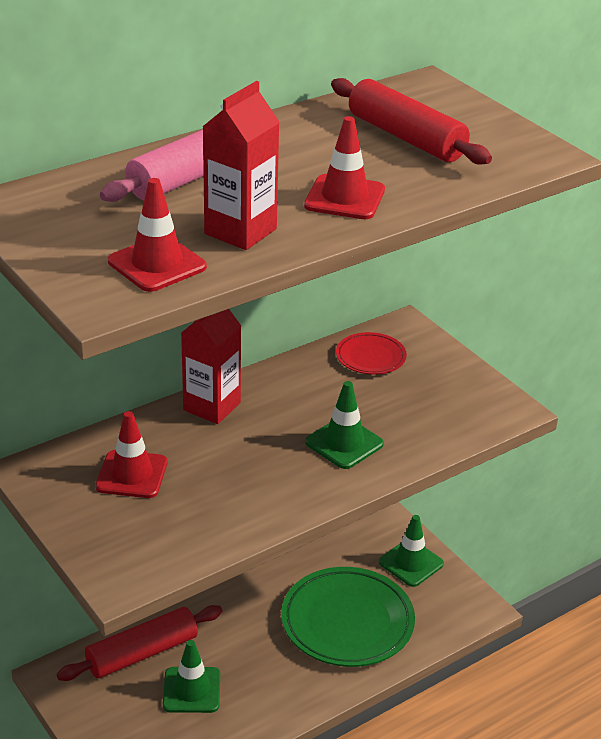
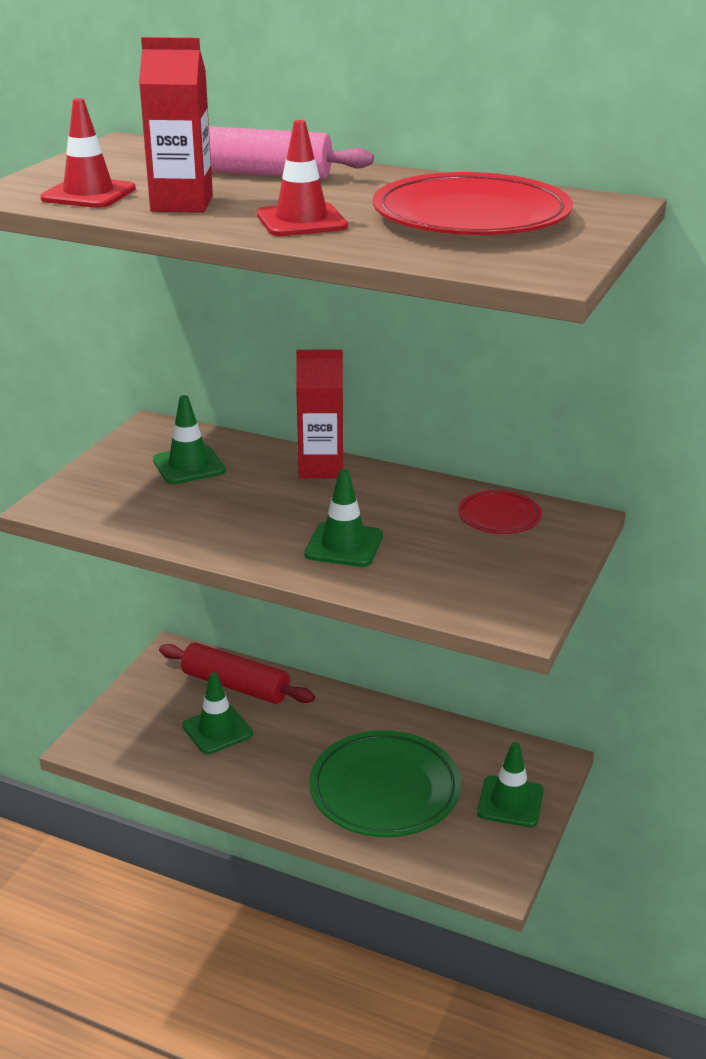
camera: 60 degrees right, 5 degrees down
(132, 475) = (189, 465): red traffic cone -> green traffic cone
(406, 137) = (471, 217): red rolling pin -> red plate

